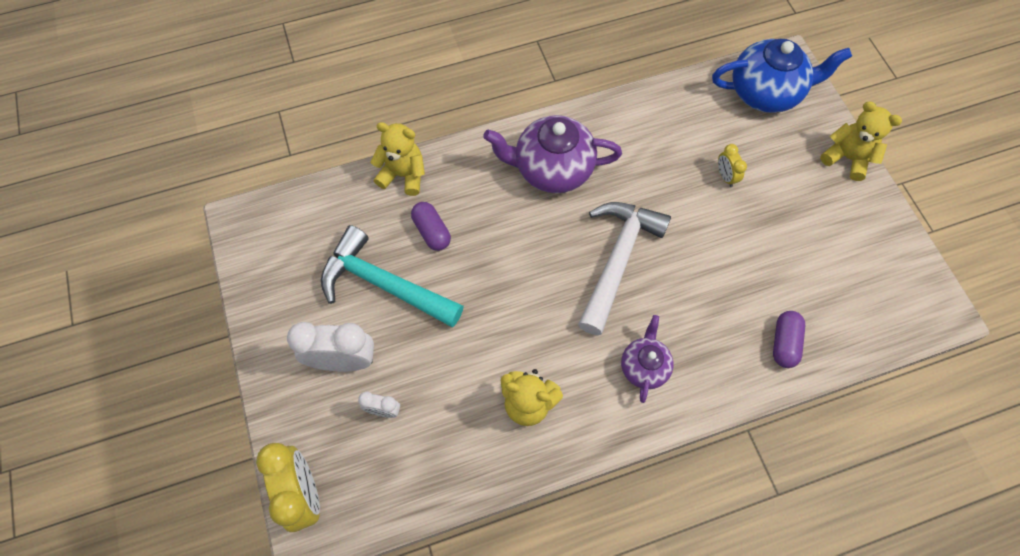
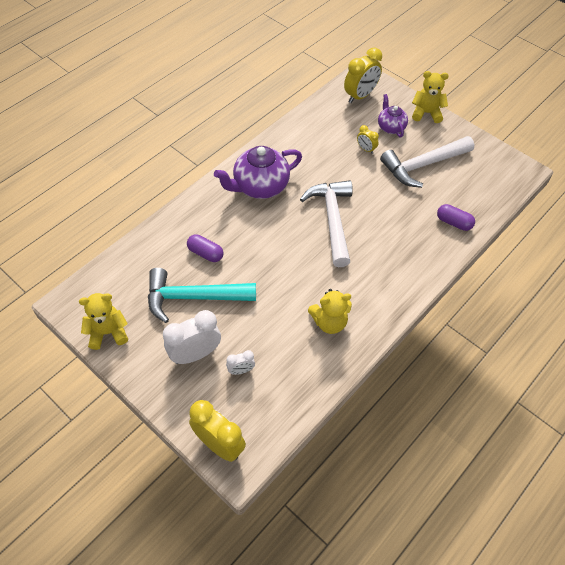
camera: 30 degrees left, 10 degrees down
(403, 175) = (165, 228): yellow teddy bear -> yellow teddy bear (108, 332)
(644, 366) = (384, 270): purple teapot -> purple teapot (390, 127)
(765, 92) = (360, 96): blue teapot -> yellow clock
(784, 343) = (453, 223): purple capsule -> purple capsule turned 45 degrees counterclockwise
(793, 236) = (423, 165): none -> white hammer

